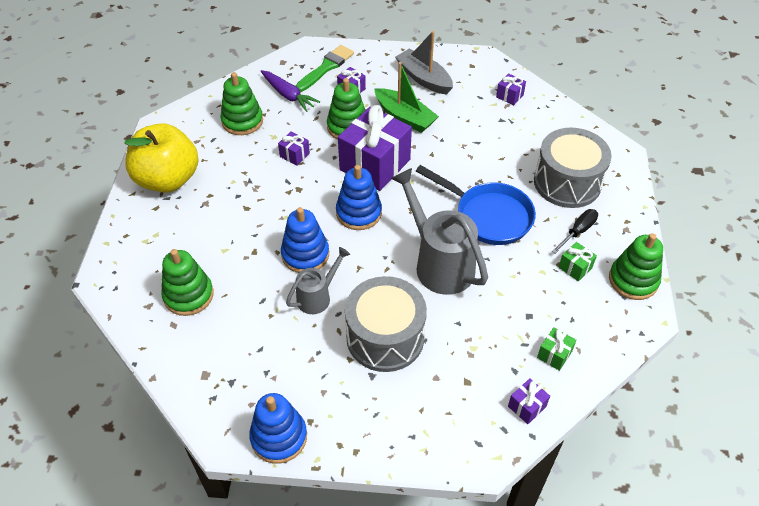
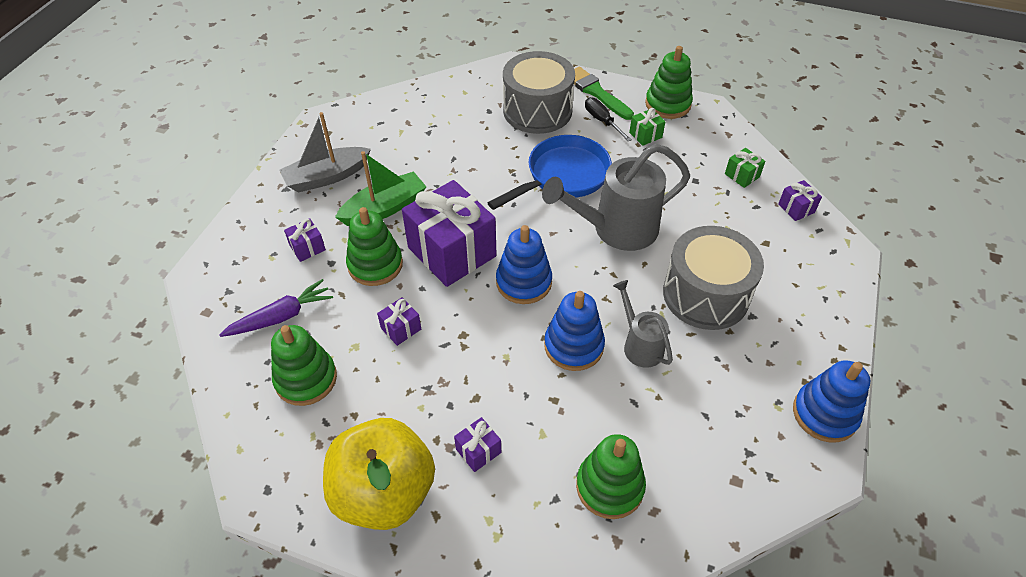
camera: 75 degrees left, 0 degrees up
(326, 67) = (249, 265): green brush -> green brush (596, 92)
(509, 96) = (395, 116): purple gift -> purple gift (478, 451)

